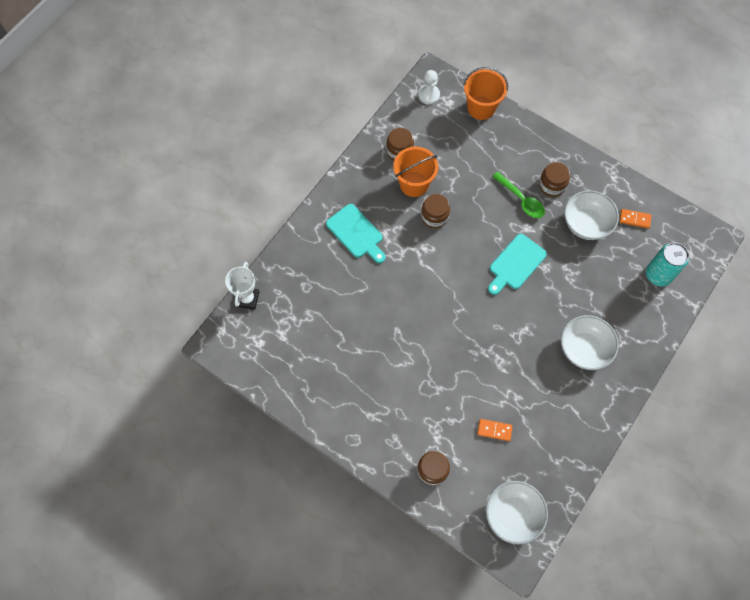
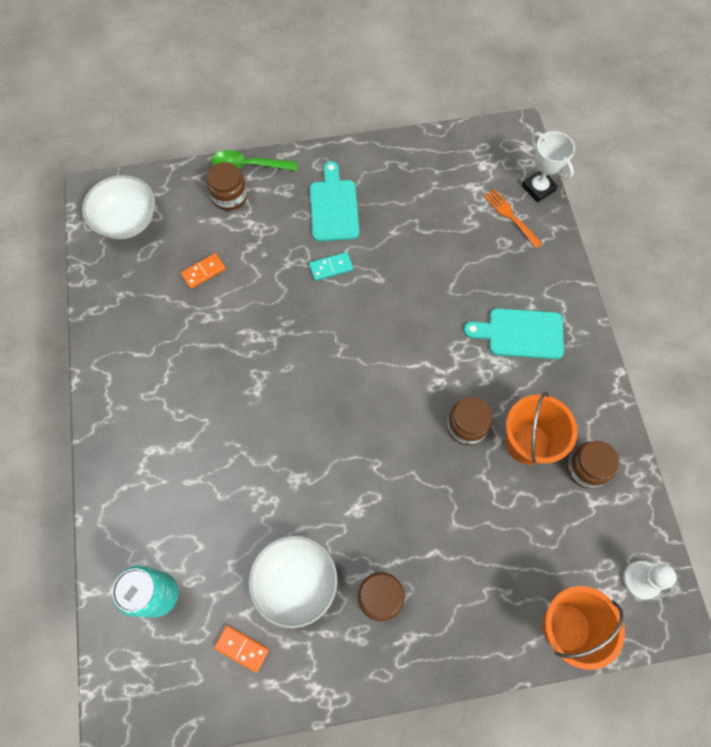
camera: 135 degrees right, 0 degrees up
(283, 298) = (510, 216): none -> orange fork
(417, 362) = (331, 267): none -> turquoise domino
(515, 264) = (330, 453): turquoise cutting board -> turquoise cutting board (333, 207)
(521, 199) = (397, 540): green spoon -> green spoon (249, 165)
(584, 349) = (178, 425): white bowl -> none
(634, 219) = (242, 648): orange domino -> orange domino turned 60 degrees clockwise

